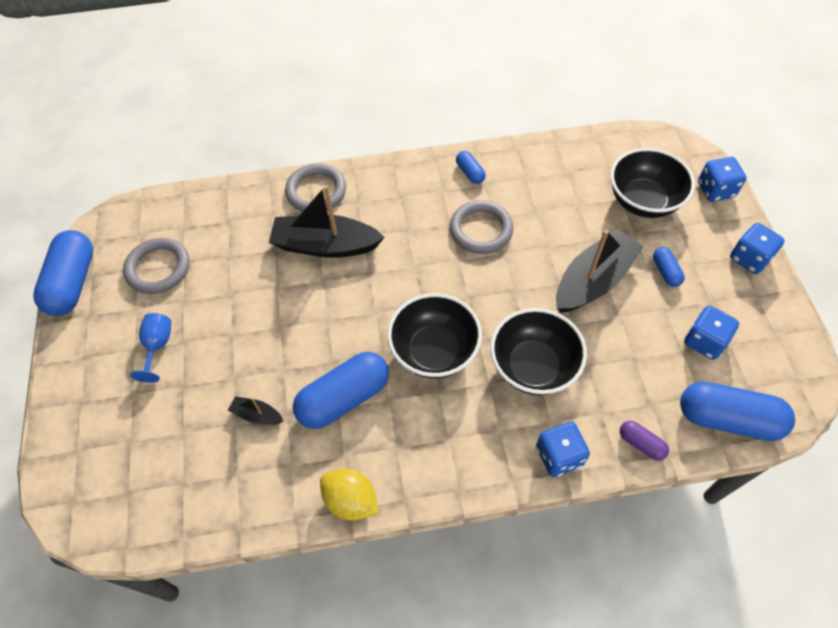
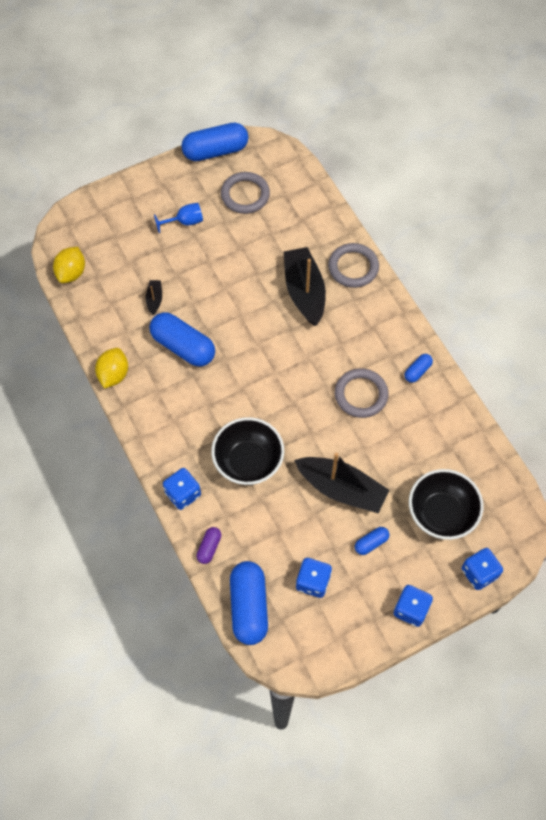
camera: 70 degrees right, 5 degrees up
(157, 519) = (71, 273): none -> yellow lemon
(434, 351) = (238, 392): black bowl -> none

